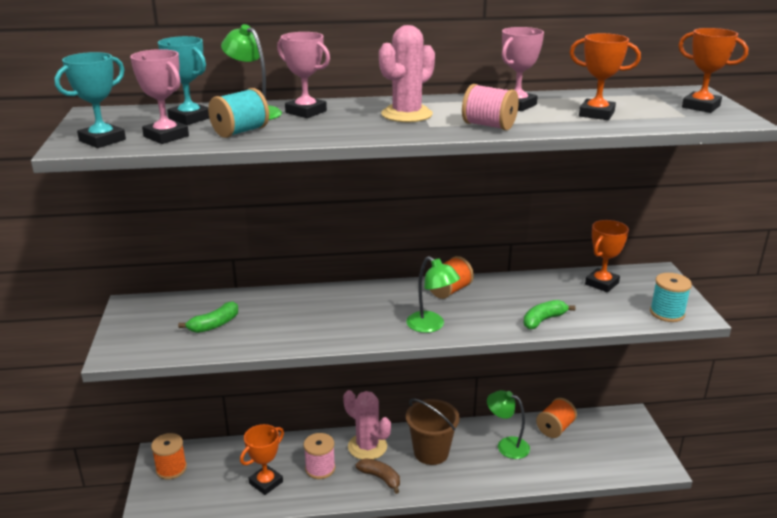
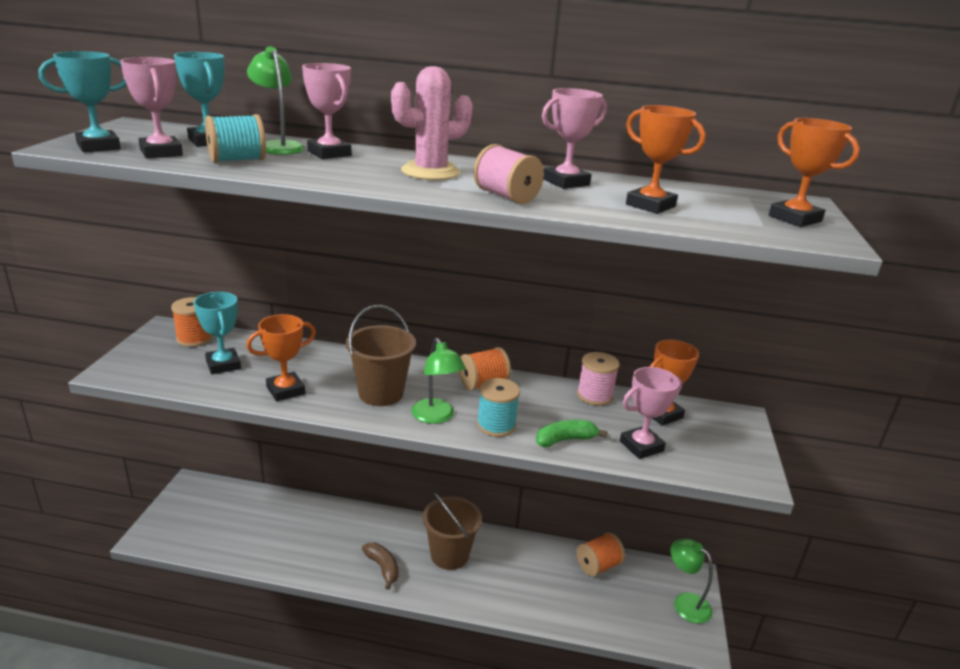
camera: 15 degrees right, 0 degrees up
(171, 468) = (193, 501): orange spool -> orange spool (194, 338)
(214, 325) = (223, 365): green banana -> turquoise trophy
(266, 482) = (269, 540): orange trophy -> orange trophy (285, 390)
(320, 468) = (329, 540): pink spool -> pink spool (594, 395)
(367, 447) = (388, 530): pink cactus -> none
(371, 317) = (381, 393): none -> brown bucket
(506, 445) = (534, 570): green lamp -> green lamp (685, 602)
(602, 311) = (641, 446): none -> pink trophy
(667, 313) = (720, 467): turquoise spool -> turquoise spool (496, 425)

